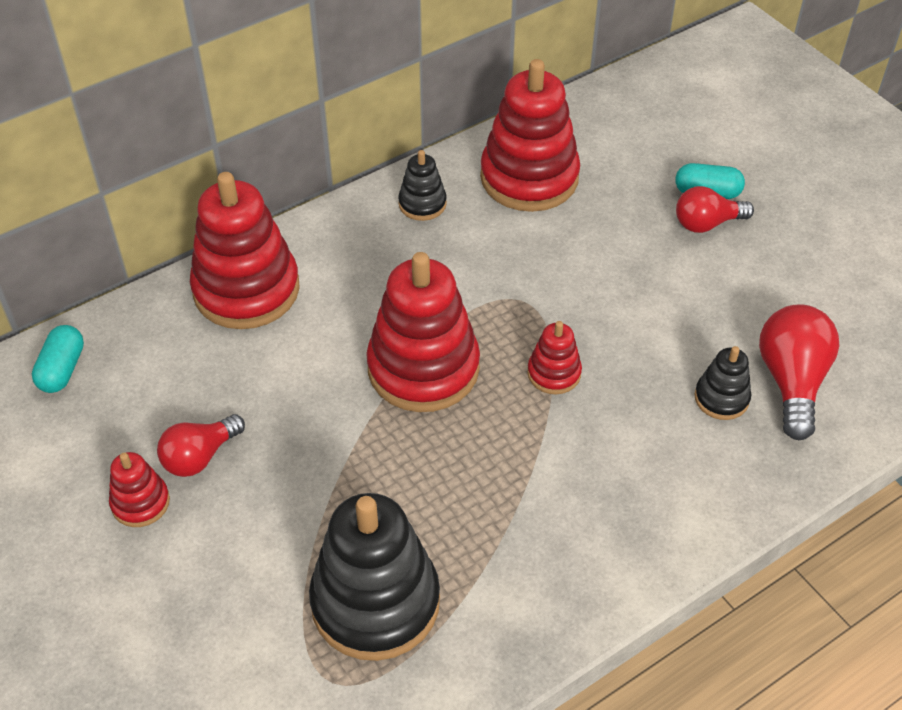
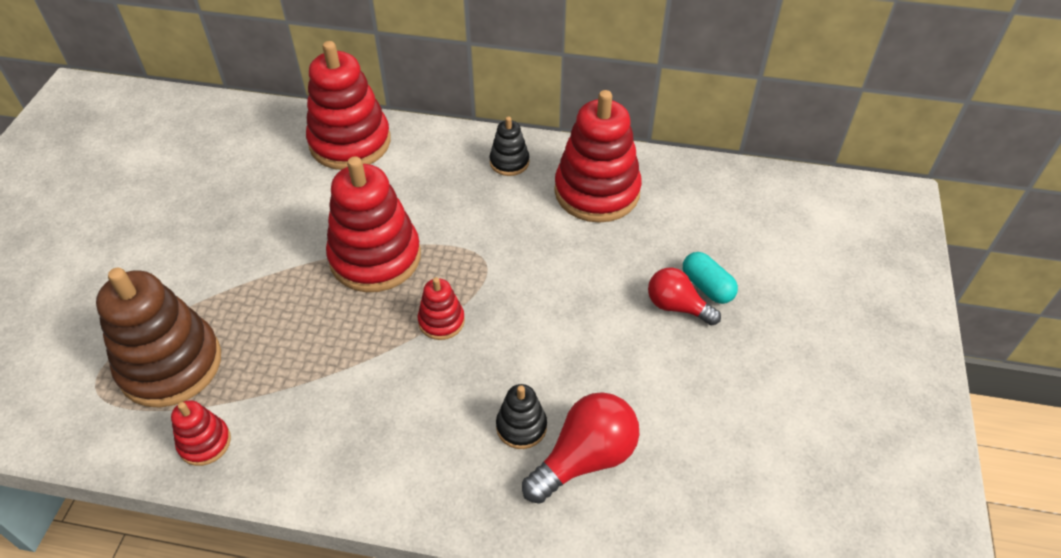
camera: 45 degrees right, 0 degrees up
(62, 369) = (214, 120): turquoise capsule -> none
(140, 502) = (152, 215): red stacking toy -> red stacking toy (205, 442)
(200, 456) = (207, 213): red light bulb -> none
(375, 602) = (170, 364): black stacking toy -> brown stacking toy

